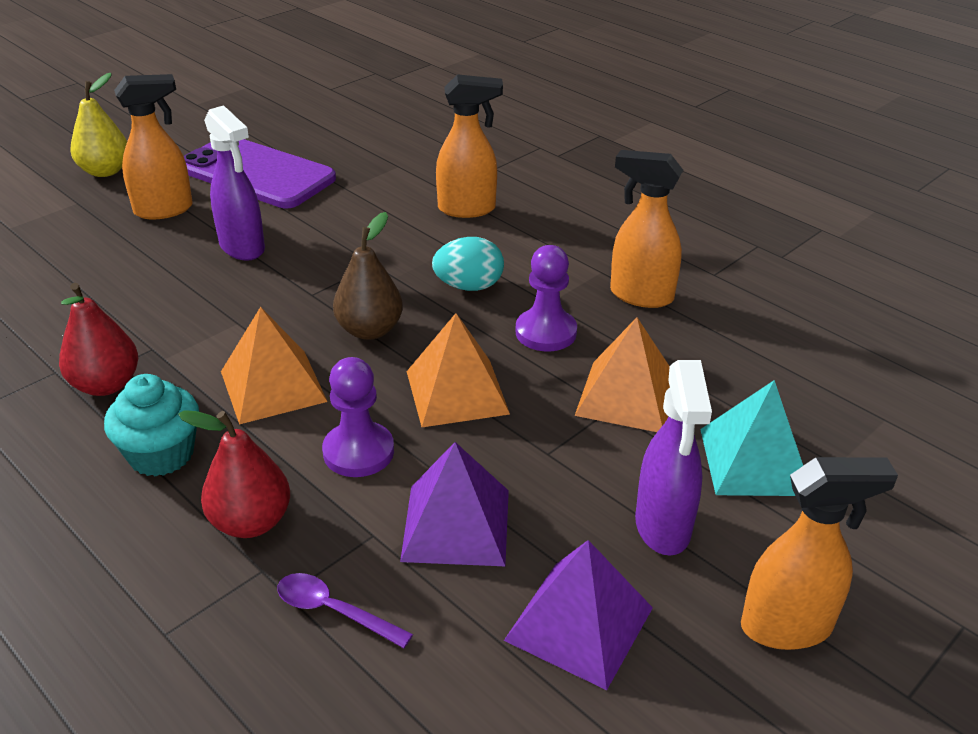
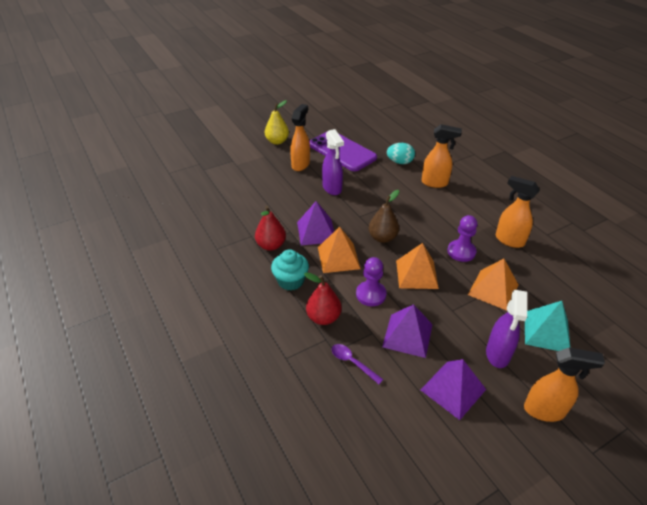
camera: 15 degrees right, 5 degrees up
(164, 210) = (301, 164): orange spray bottle -> orange spray bottle turned 60 degrees counterclockwise
(214, 340) = (316, 232): none -> purple pyramid
(469, 286) = (429, 223): turquoise egg -> turquoise egg (400, 162)

